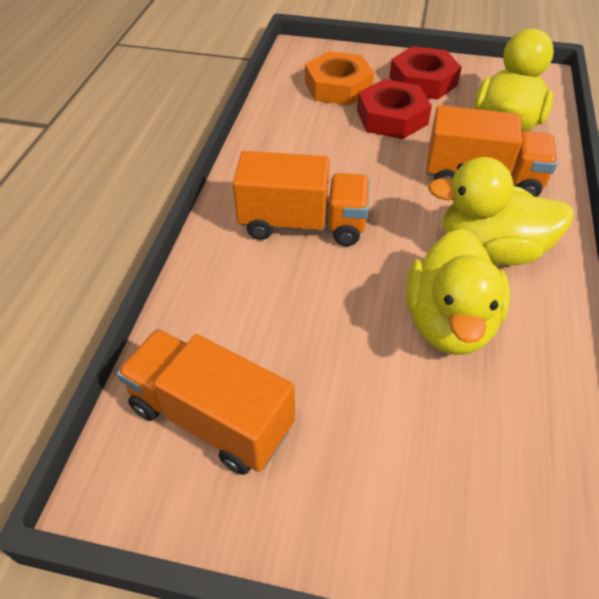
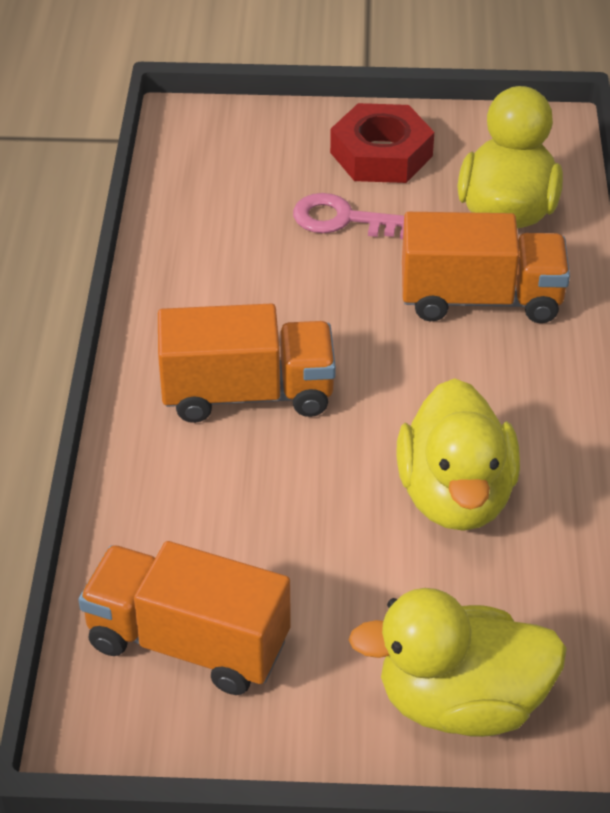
camera: 10 degrees left, 5 degrees down
(338, 86) = (256, 177): orange nut -> none
(392, 117) = (344, 220): red nut -> pink key
(490, 250) = (499, 398): yellow duck -> yellow duck (461, 703)

